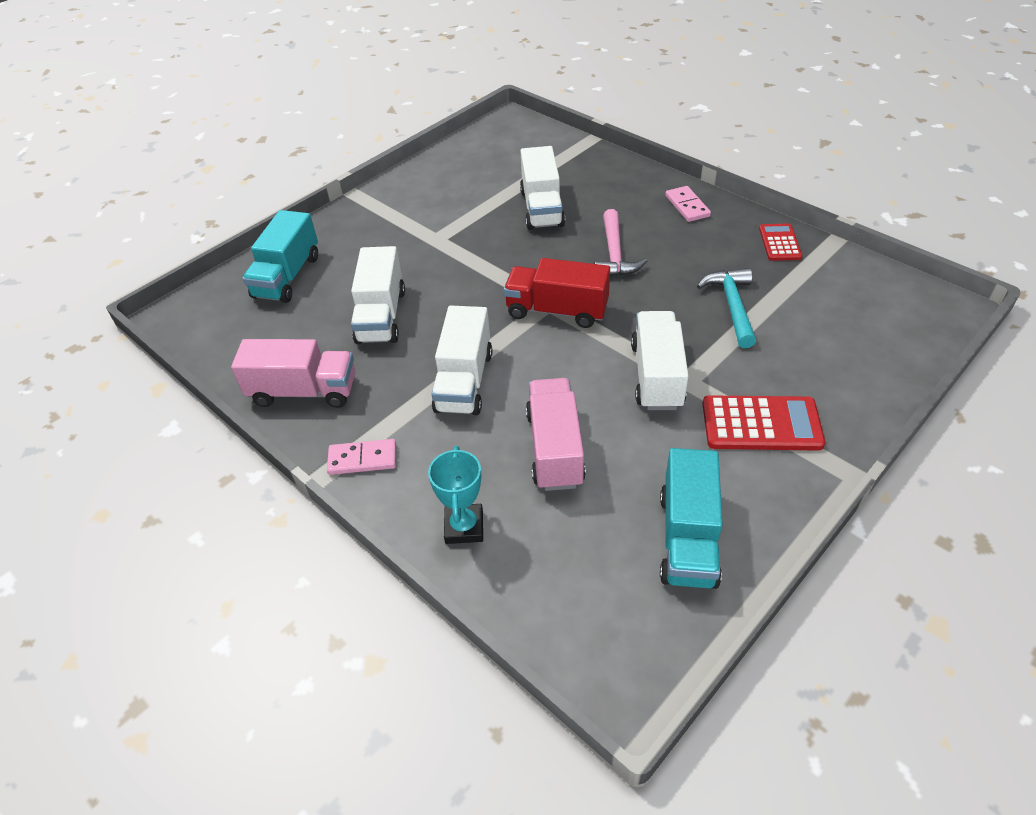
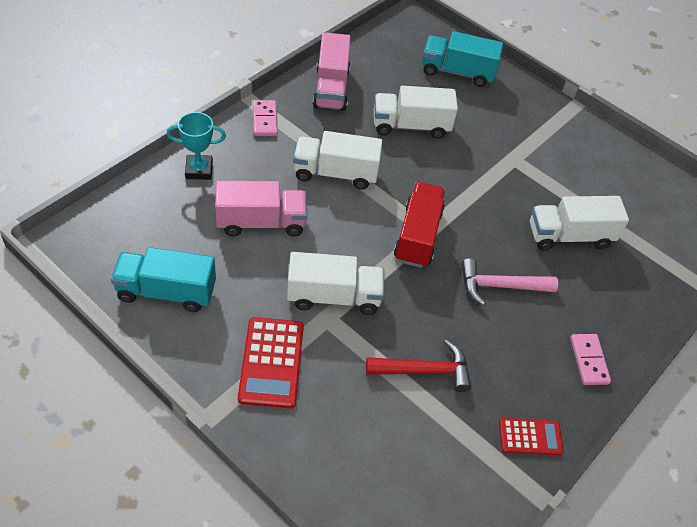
camera: 80 degrees right, 5 degrees up
(687, 206) = (589, 360): pink domino -> pink domino turned 75 degrees counterclockwise
(732, 306) = (424, 370): turquoise hammer -> red hammer

